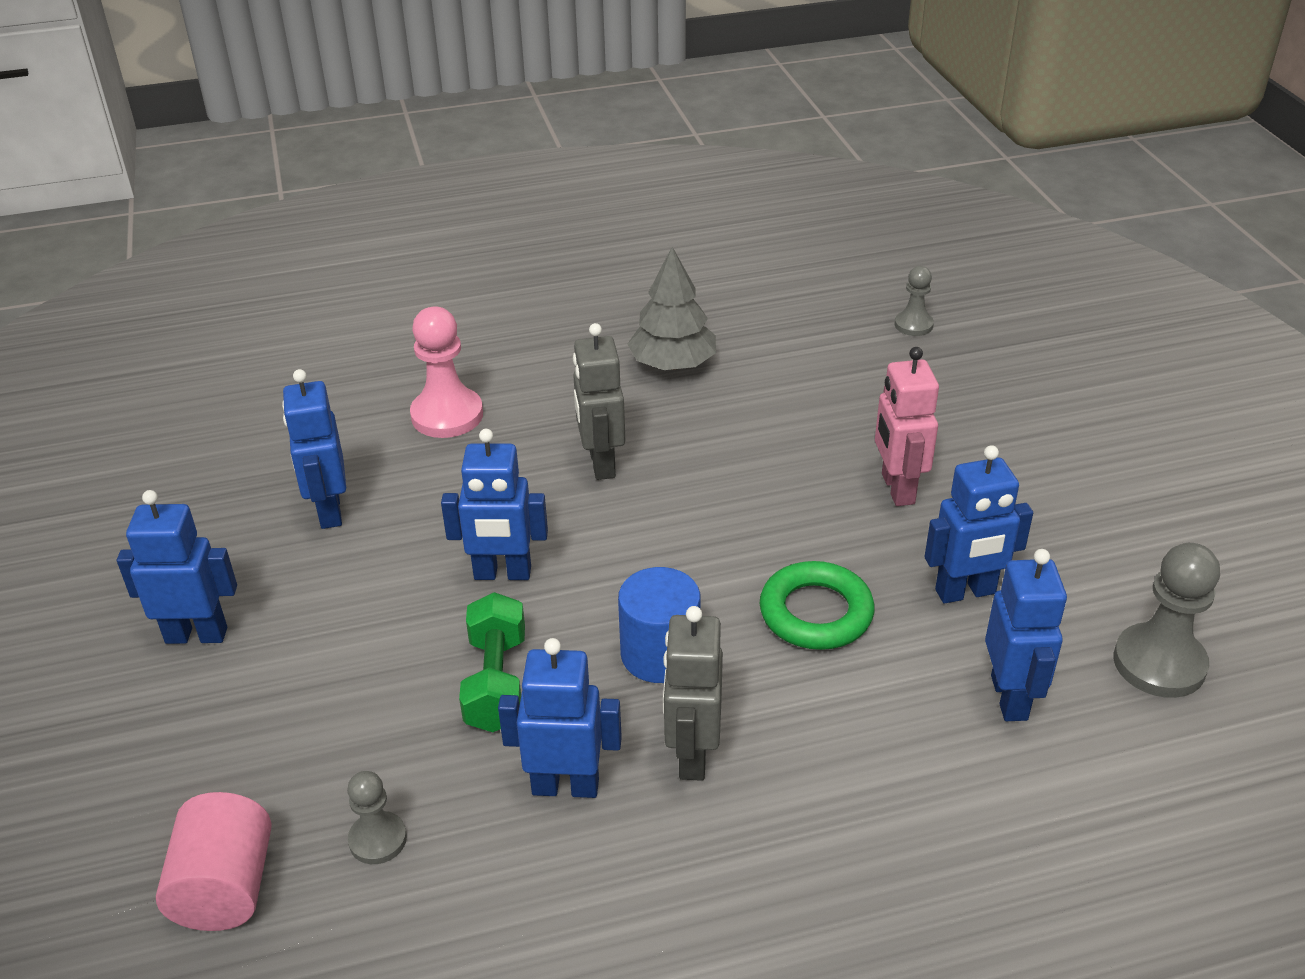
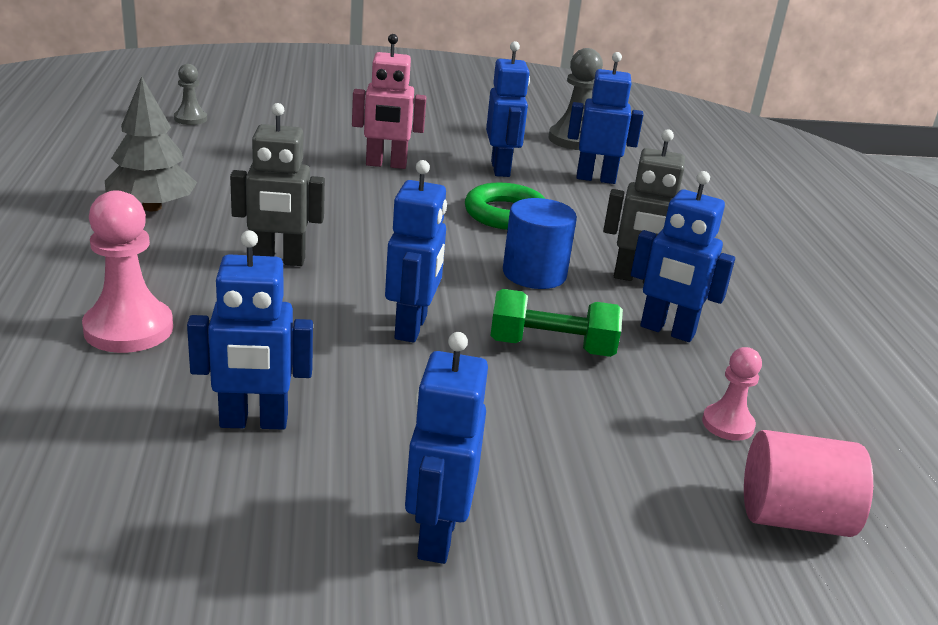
camera: 85 degrees left, 10 degrees down
(378, 839) = (727, 424): grey pawn -> pink pawn
(565, 786) = (667, 331): blue robot -> blue robot turned 75 degrees counterclockwise

